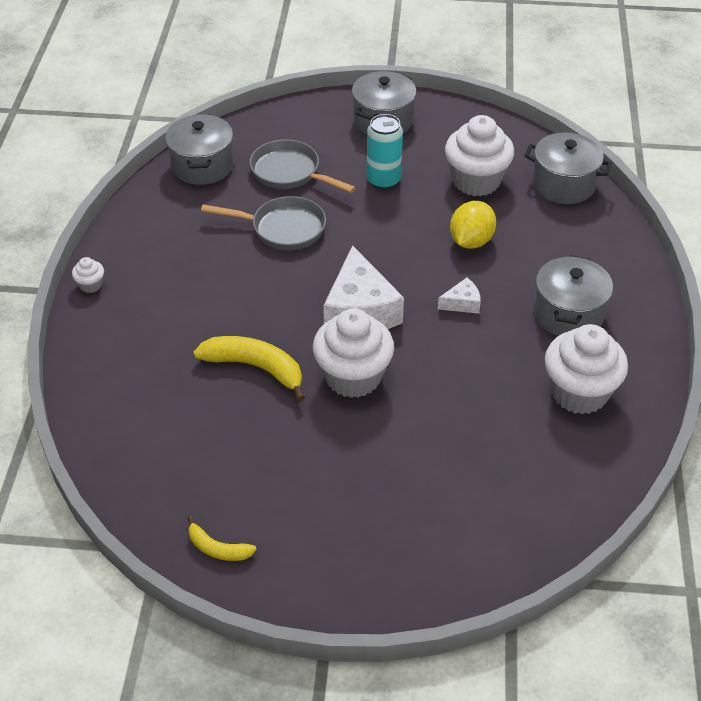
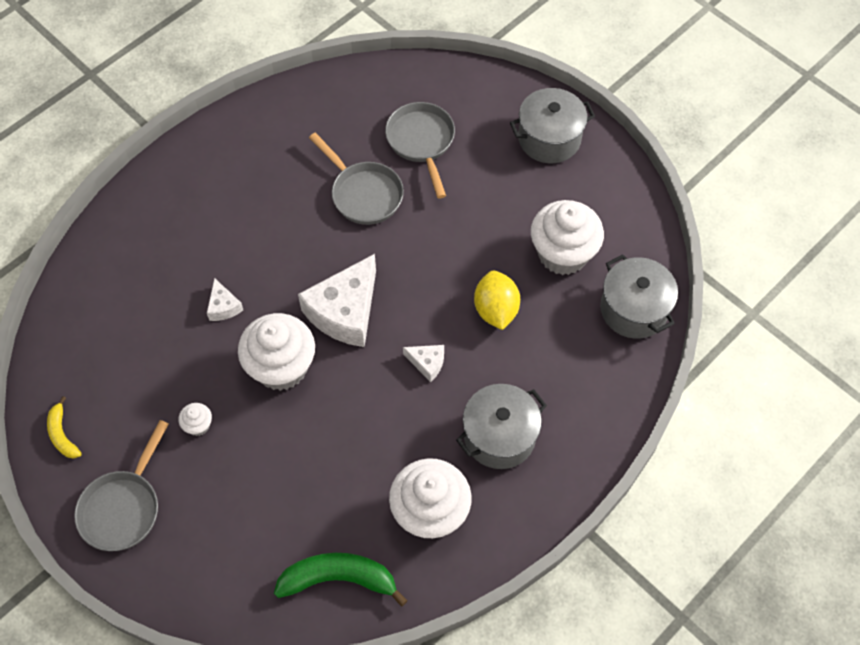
camera: 40 degrees right, 15 degrees up
(91, 285) = (183, 150): white cupcake -> white cupcake (198, 425)
(202, 166) = (363, 90): grey pot -> none
(255, 368) = (223, 306): yellow banana -> white cheese
(337, 561) = (123, 507): none -> grey pan
(383, 180) = (487, 200): turquoise can -> none
(471, 241) = (495, 310): yellow lemon -> yellow lemon turned 75 degrees counterclockwise
(567, 482) = (338, 579): none -> green banana

